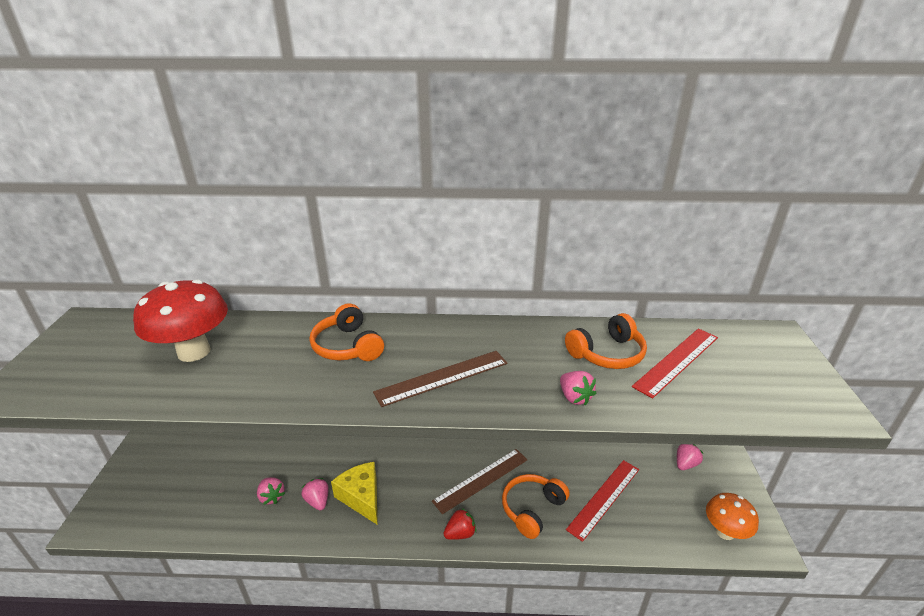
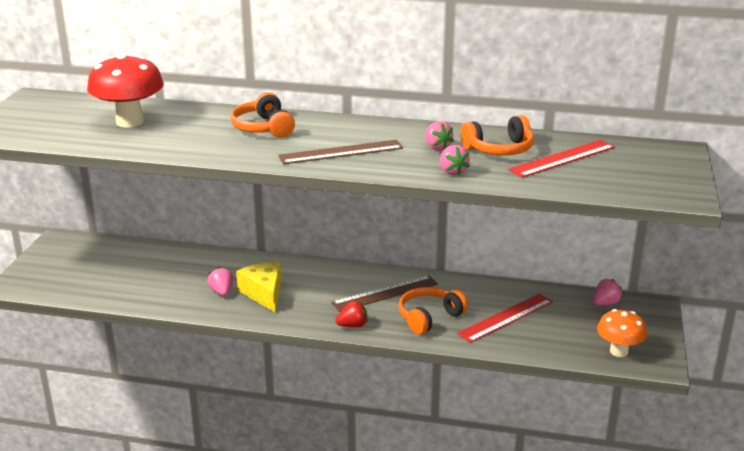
camera: 10 degrees right, 5 degrees down
(272, 497) = (179, 285): pink strawberry -> pink strawberry (437, 147)

